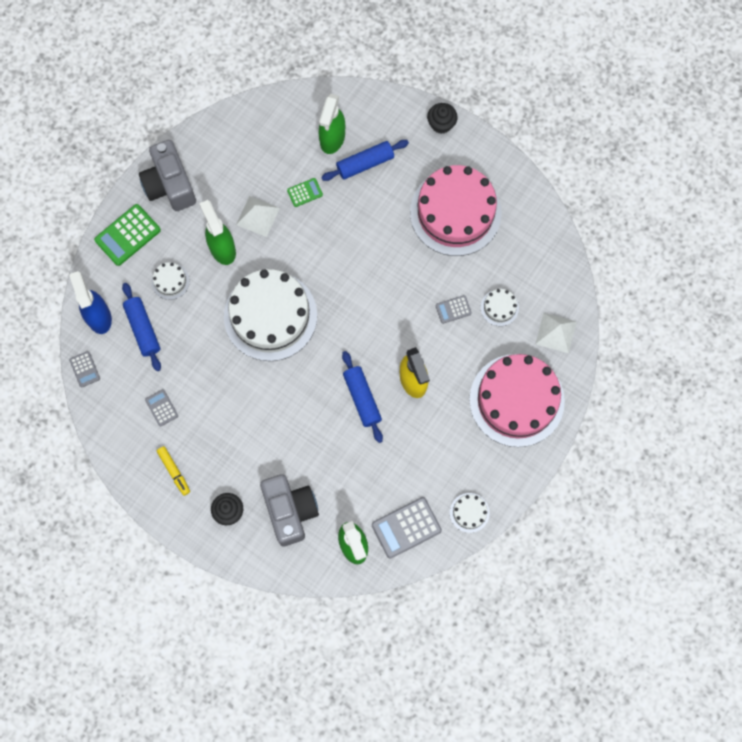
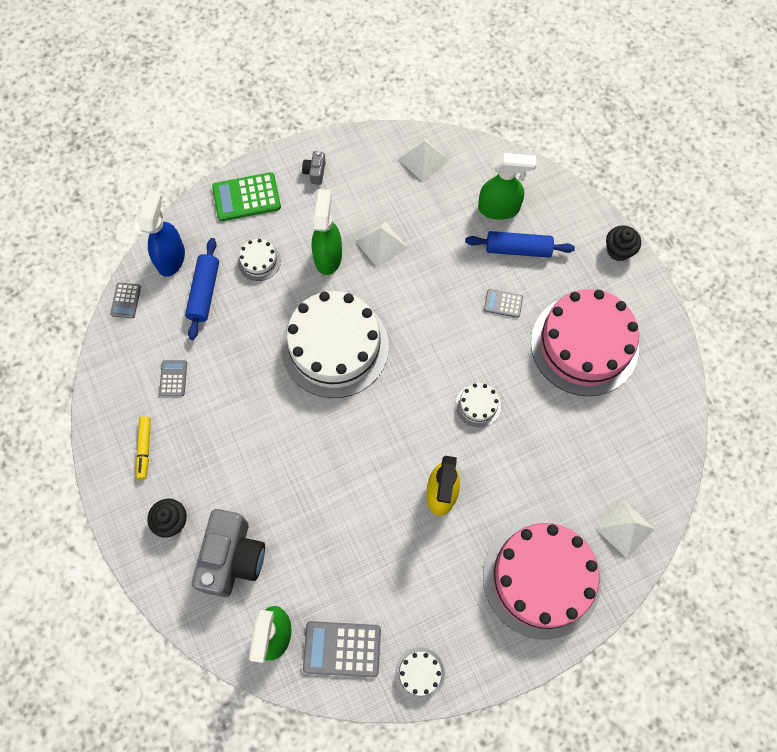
camera: 30 degrees right, 5 degrees down
(170, 185) = (315, 172): grey camera -> grey camera, size x0.42
(250, 129) = (423, 159): none -> white pyramid
(305, 192) = (441, 246): green calculator -> none
(332, 138) = (499, 208): green spray bottle -> green spray bottle turned 135 degrees counterclockwise
(362, 398) = (377, 482): blue rolling pin -> none
(453, 309) = (526, 442): grey calculator -> grey calculator (503, 303)
(499, 307) = (577, 467): white cake -> white cake (478, 405)

